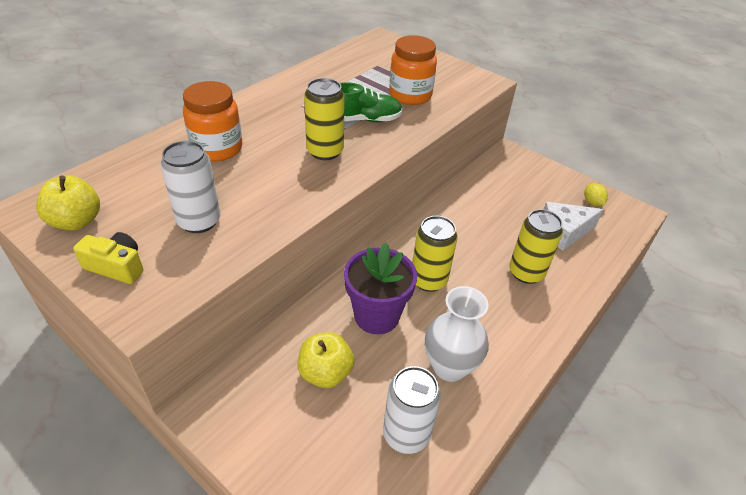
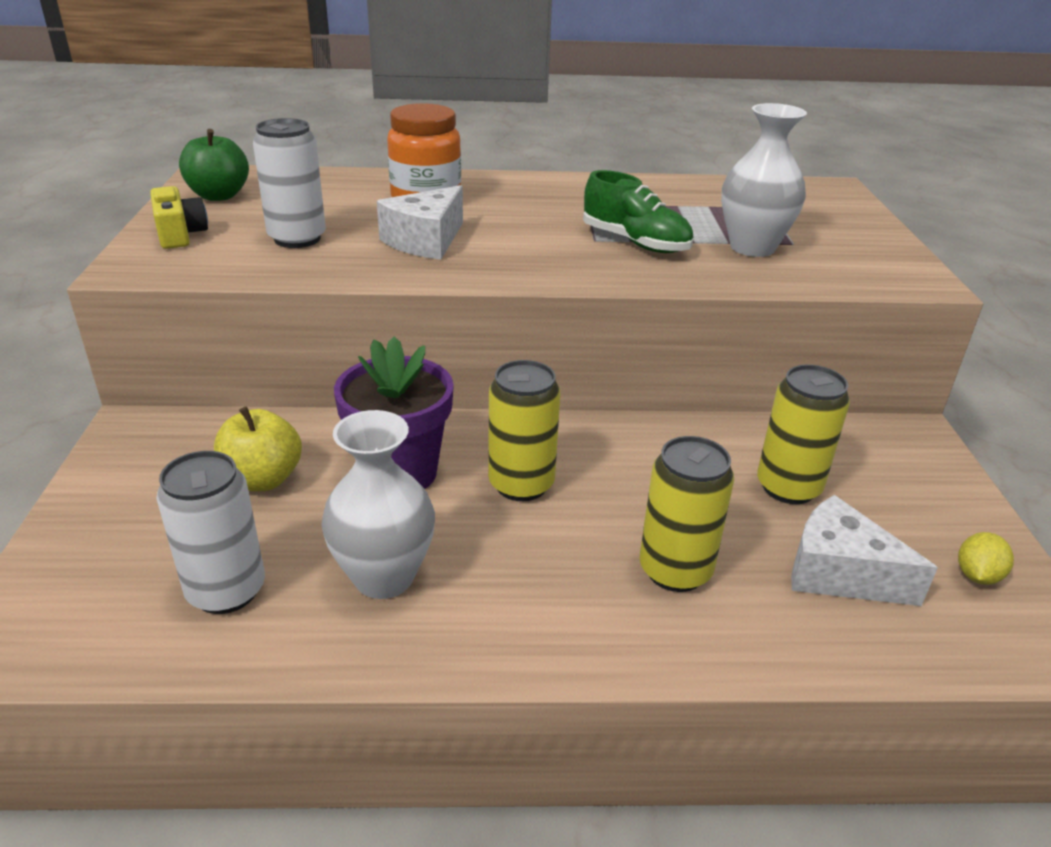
camera: 50 degrees right, 10 degrees down
(76, 221) = (219, 196): yellow apple -> green apple
(271, 178) = (425, 241): none -> white cheese
(325, 151) = (527, 247): yellow can -> yellow can (788, 487)
(410, 95) = (752, 247): orange jar -> white vase

